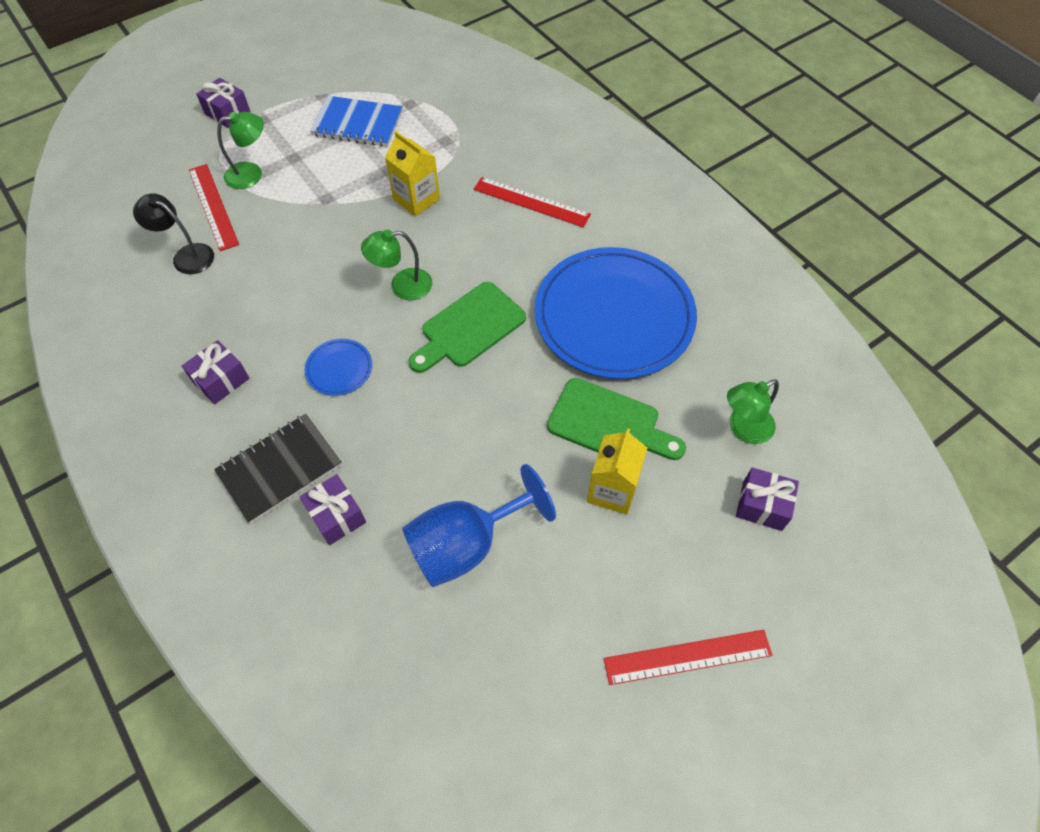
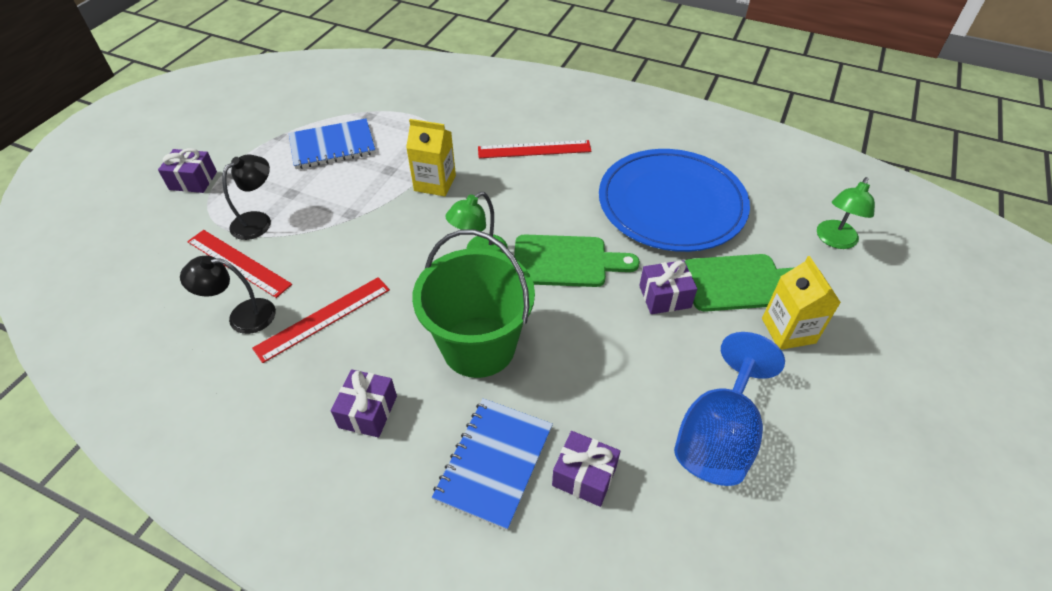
camera: 30 degrees left, 10 degrees down
(251, 174) = (258, 221): green lamp -> black lamp
(280, 469) = (494, 463): black notebook -> blue notebook
(339, 369) = (478, 346): blue plate -> green bucket
(469, 328) = (566, 261): green cutting board -> green cutting board turned 105 degrees counterclockwise
(687, 657) = (959, 427): red ruler -> red ruler (323, 318)
(762, 505) = (898, 287): purple gift -> purple gift (664, 296)

